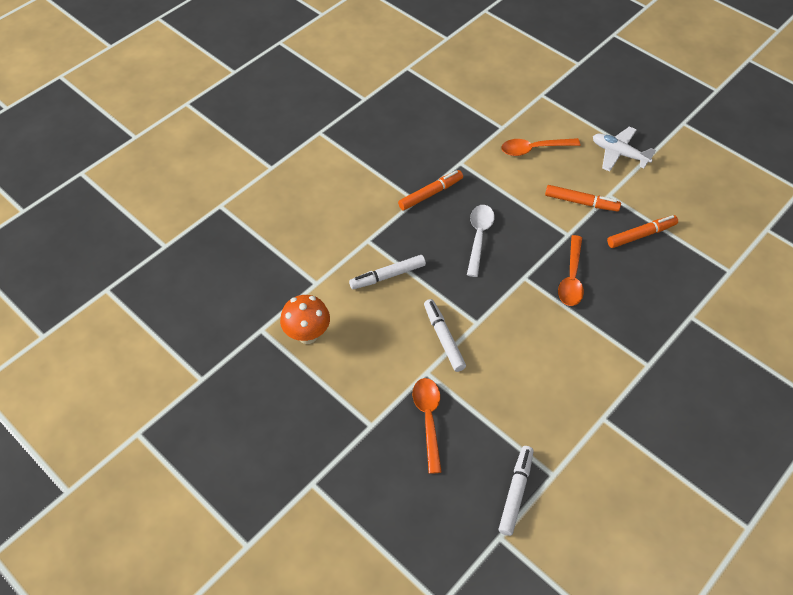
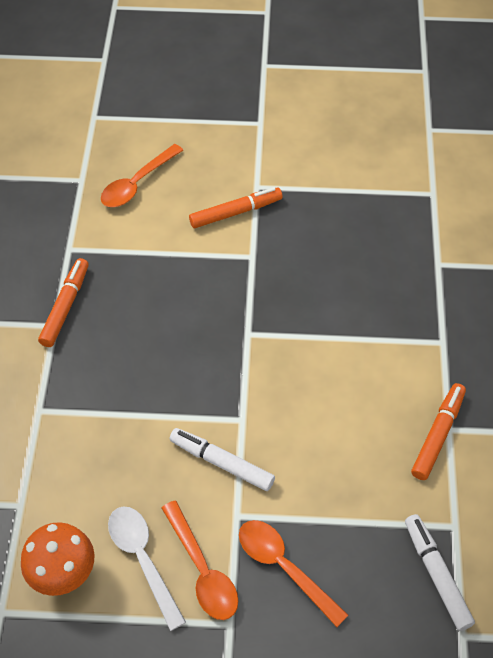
camera: 40 degrees left, 0 degrees up
(388, 276) = (98, 436): white marker -> none
(479, 237) = (162, 321): white spoon -> white spoon (143, 559)
(571, 278) = (295, 301): orange spoon -> orange spoon (202, 570)
(619, 154) = (229, 136): white plane -> none
(641, 235) = (323, 210): orange marker -> orange marker (437, 435)

